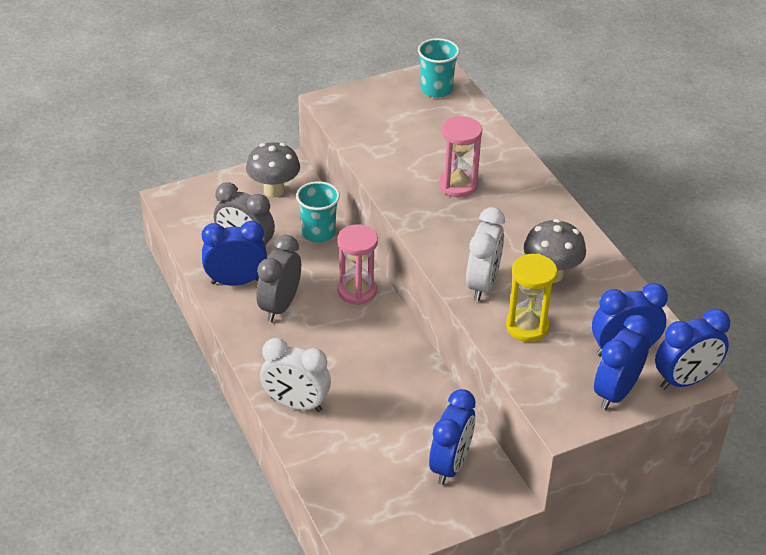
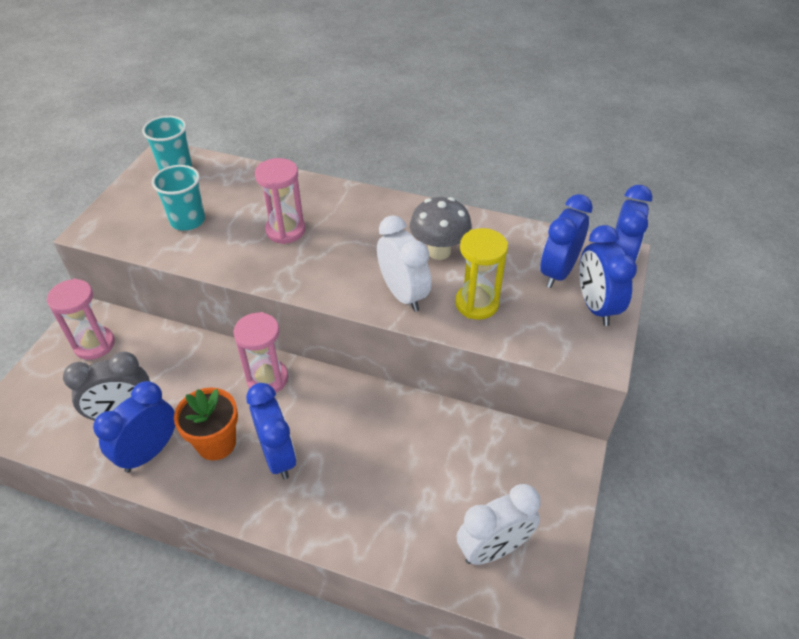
camera: 45 degrees left, 5 degrees up
(274, 190) = (94, 344): grey mushroom -> pink hourglass
(280, 306) = (216, 443): grey clock -> orange flower pot
(296, 404) = (333, 522): white clock -> white clock (493, 549)
(318, 233) = (177, 353): turquoise cup -> turquoise cup (187, 220)
(450, 465) = (509, 464): blue clock -> blue clock (278, 456)

